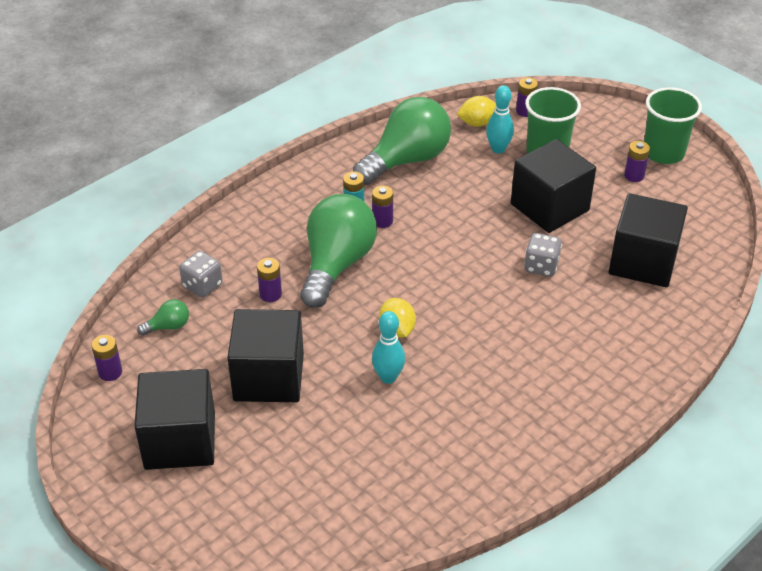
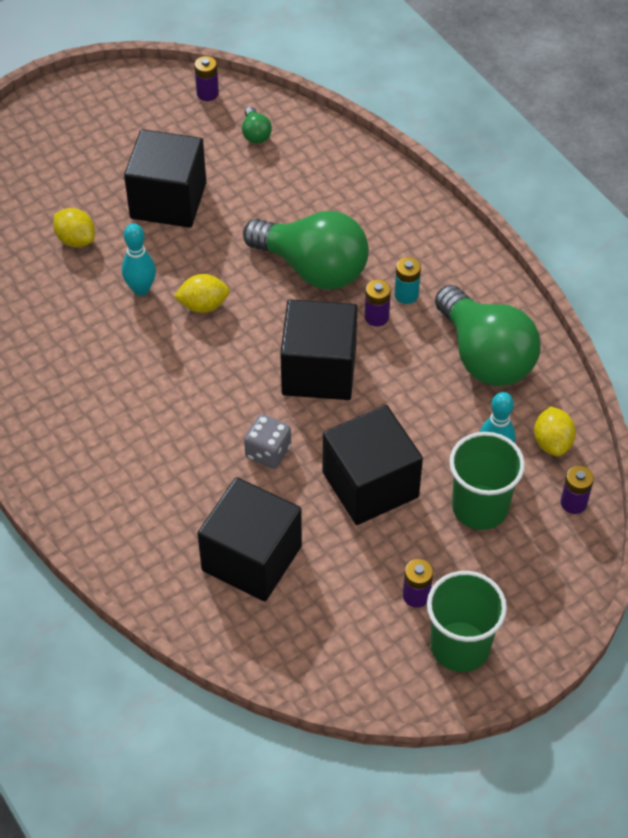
camera: 100 degrees right, 10 degrees up
(180, 440) = (112, 136): black cube -> black cube (319, 371)
(202, 286) = (306, 161): grey dice -> none
(270, 294) = (281, 211): purple battery -> none
(335, 441) = (76, 240): none -> yellow lemon

